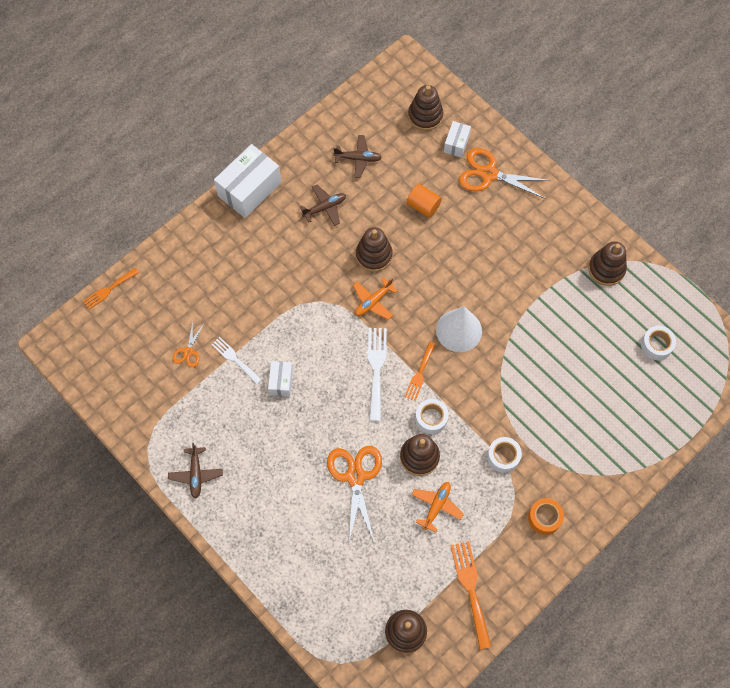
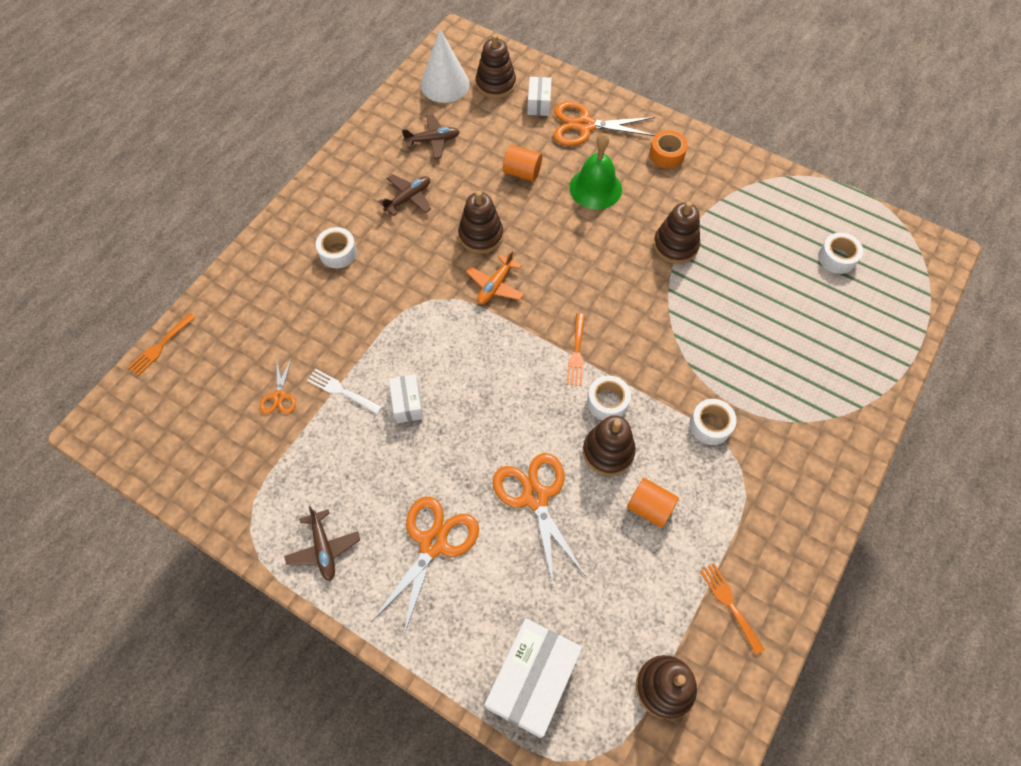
camera: 15 degrees left, 5 degrees down
(249, 189) = (313, 198): white box -> white box (532, 680)
(258, 243) = (338, 252): none -> white tape
(273, 491) = (433, 543): none -> orange scissors
(376, 369) = (522, 360): white fork -> none
(436, 506) = (649, 507): orange plane -> orange cylinder
(459, 330) = (607, 294): white cone -> white cone (445, 84)
(470, 589) = (729, 604): orange fork -> orange fork, size x0.65
(479, 235) = (595, 188): none -> green bell
(544, 518) = (787, 486): orange tape -> orange tape (666, 154)
(606, 269) = (749, 192): brown stacking toy -> brown stacking toy (675, 245)

